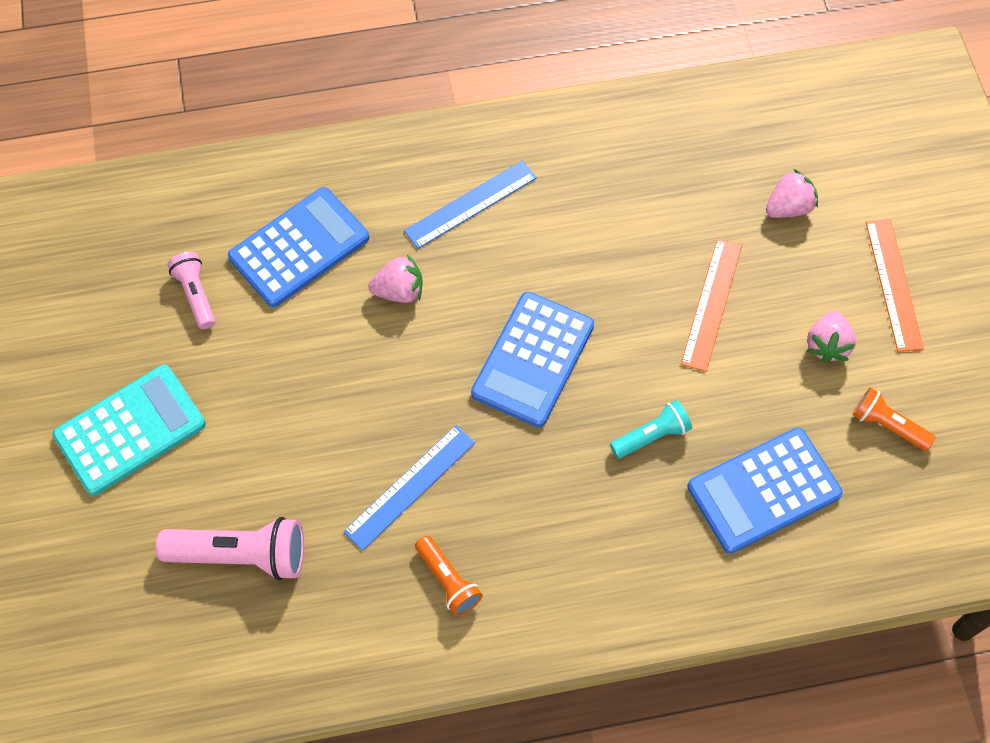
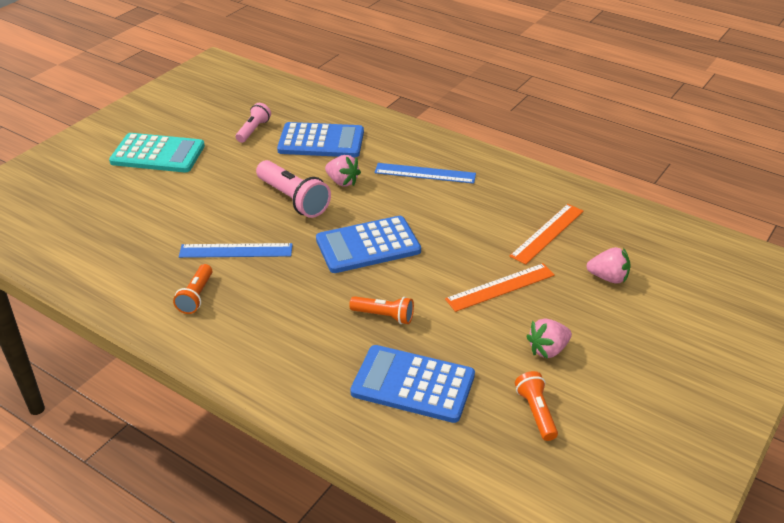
camera: 45 degrees right, 25 degrees down
(241, 555) = (129, 222): pink flashlight -> pink flashlight (293, 199)
(651, 436) = (384, 316): turquoise flashlight -> orange flashlight
(893, 284) = (633, 352): orange ruler -> orange ruler (547, 233)

